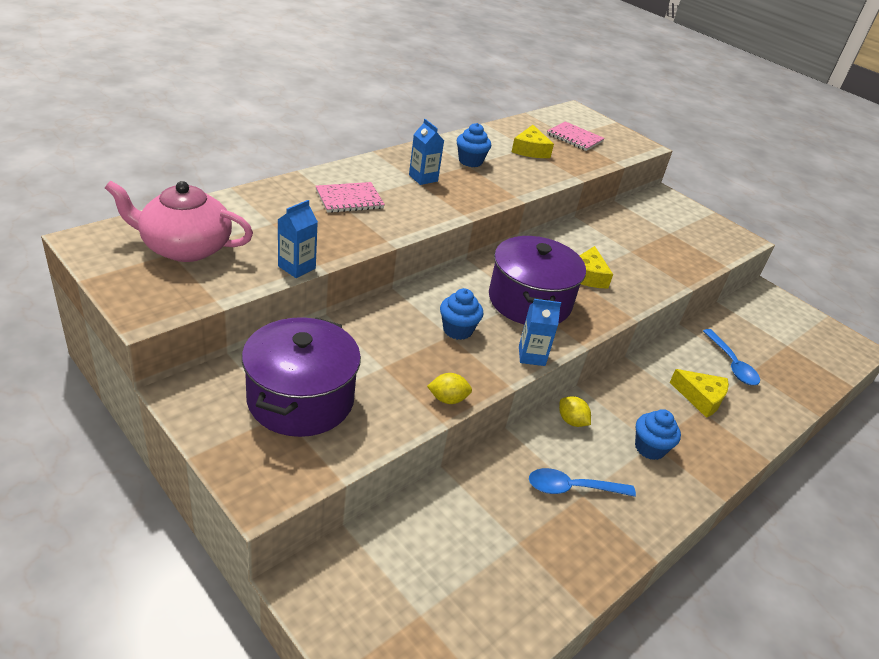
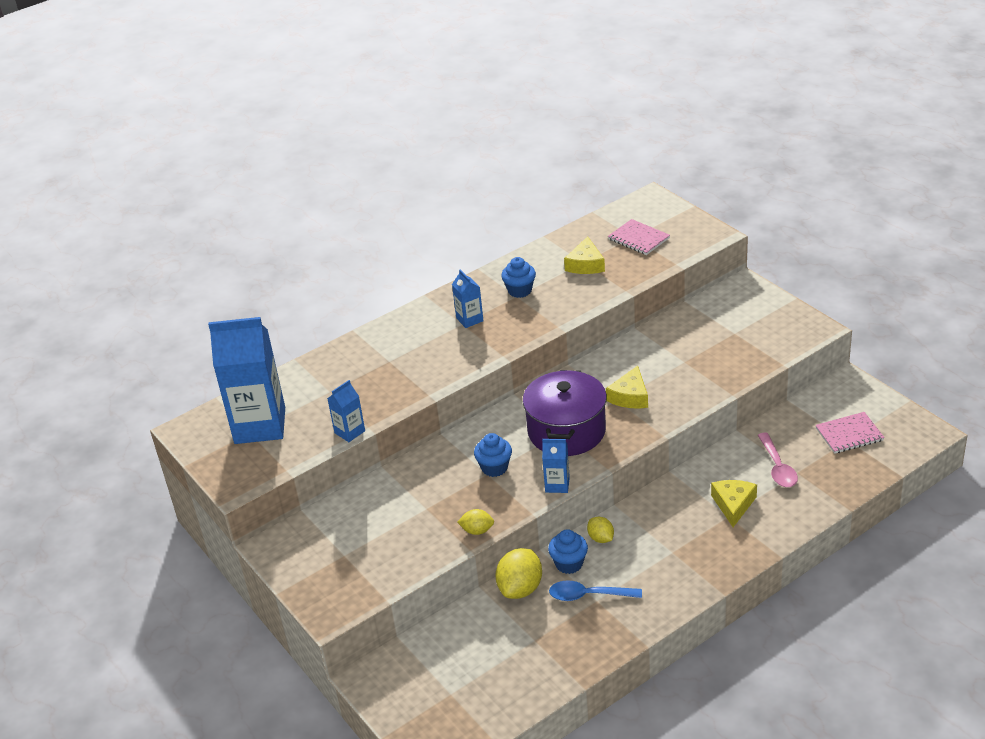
camera: 15 degrees right, 0 degrees up
(185, 247) = (260, 425): pink teapot -> blue carton
(300, 399) = (358, 542): purple pot -> none
(349, 199) = (398, 355): pink notebook -> pink notebook (849, 434)
(491, 473) = (520, 588): none -> yellow lemon
(649, 448) = (668, 556): blue cupcake -> blue cupcake (569, 564)
(701, 398) = (733, 505): yellow cheese -> yellow cheese turned 120 degrees counterclockwise
(731, 364) = (777, 467): blue spoon -> pink spoon

